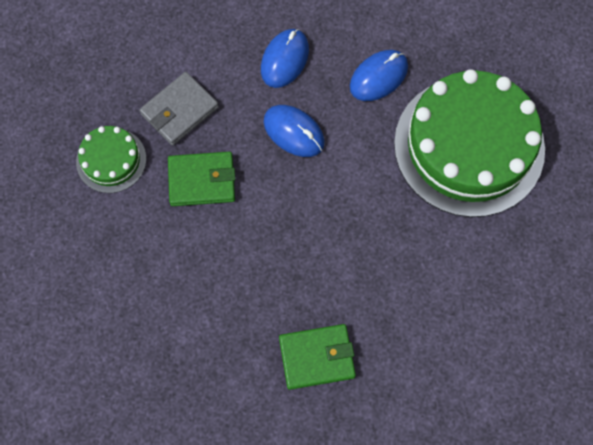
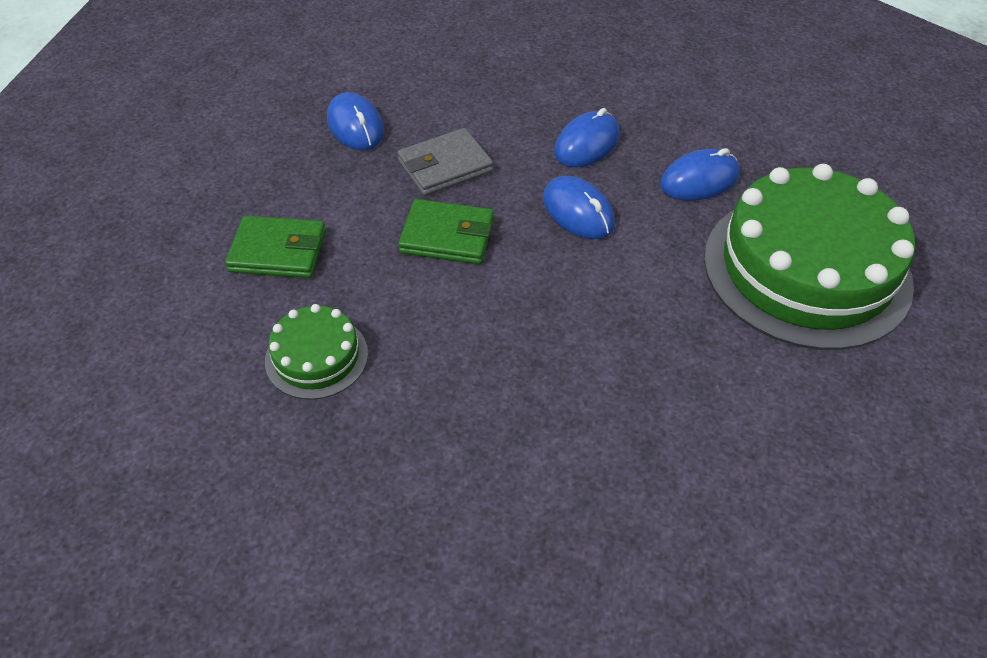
camera: 15 degrees right, 20 degrees down
(94, 85) = (355, 126): none -> blue mouse
(111, 160) = (345, 196): green cake -> green cake (316, 357)
(317, 357) = (537, 465): green wallet -> green wallet (278, 251)

